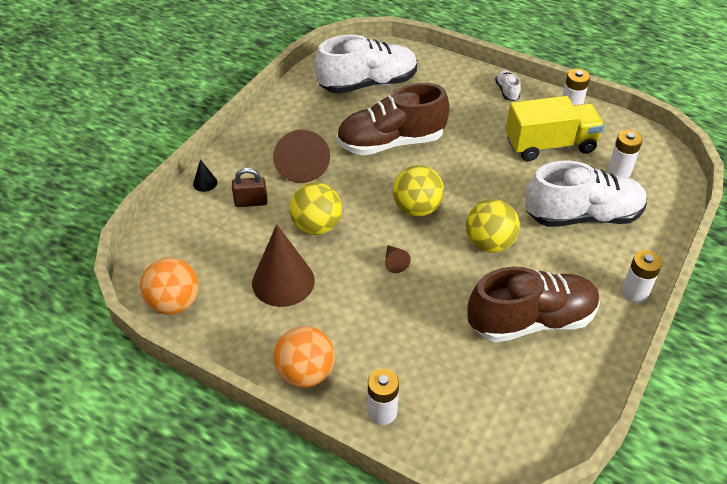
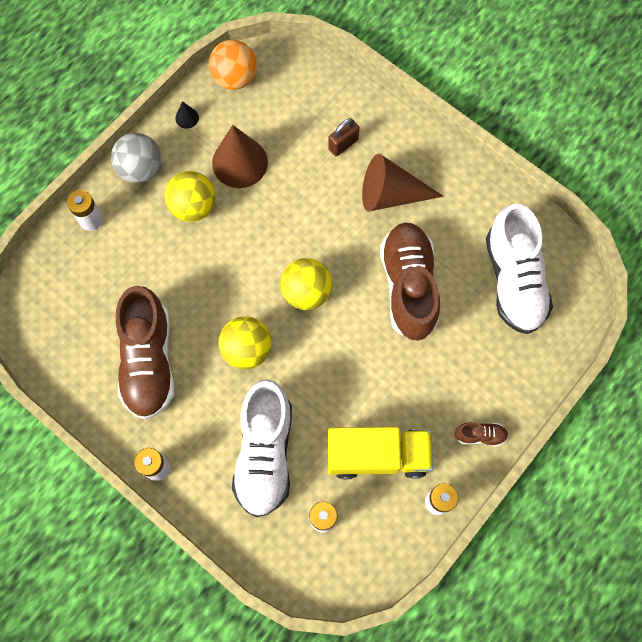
camera: 100 degrees right, 25 degrees up
(205, 183) = (377, 107): black cone -> black cone (187, 118)
(251, 202) = (343, 144): brown padlock -> brown padlock turned 45 degrees clockwise
(305, 373) = (141, 169): orange ball -> grey ball
(316, 226) = (300, 198): yellow ball -> yellow ball (193, 206)
(394, 262) = (241, 258): brown cone -> none
(507, 91) = (480, 435): white shoe -> brown shoe
(550, 145) = (377, 455): yellow truck -> yellow truck turned 90 degrees counterclockwise

